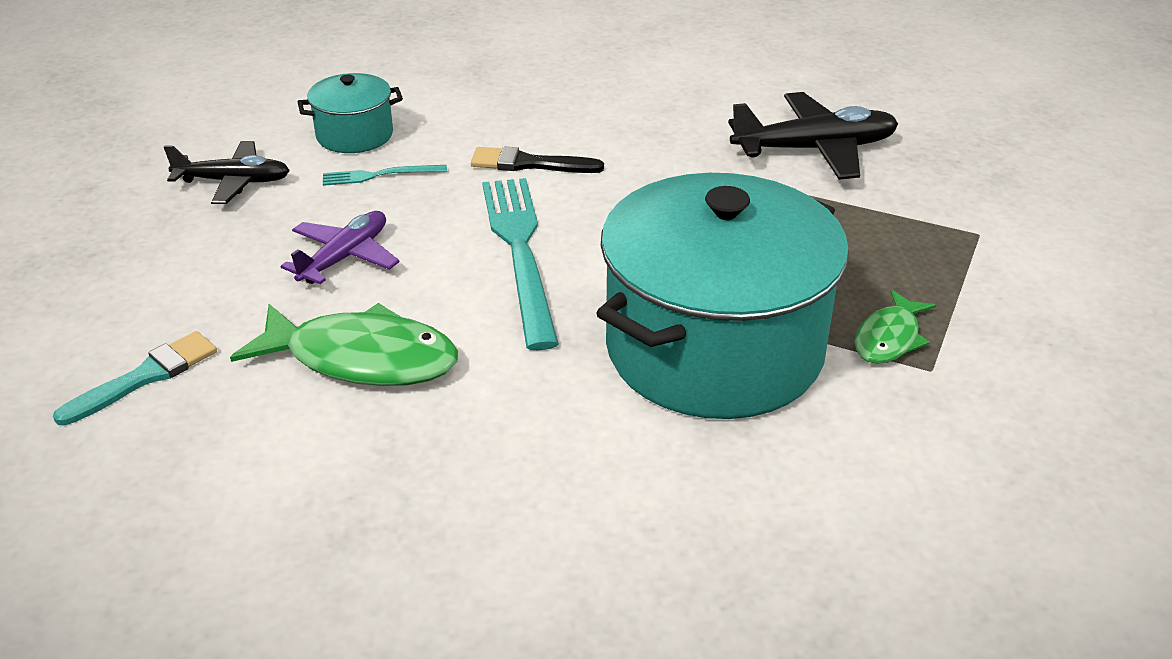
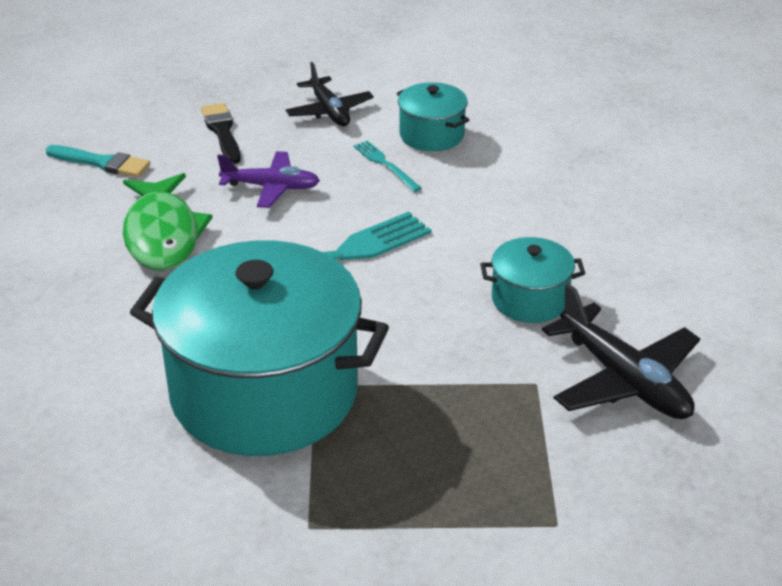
camera: 65 degrees right, 0 degrees up
(529, 164) = (459, 226): black brush -> black brush (222, 131)
(674, 160) = (529, 299): none -> turquoise pot
(889, 338) = (339, 491): green fish -> none

